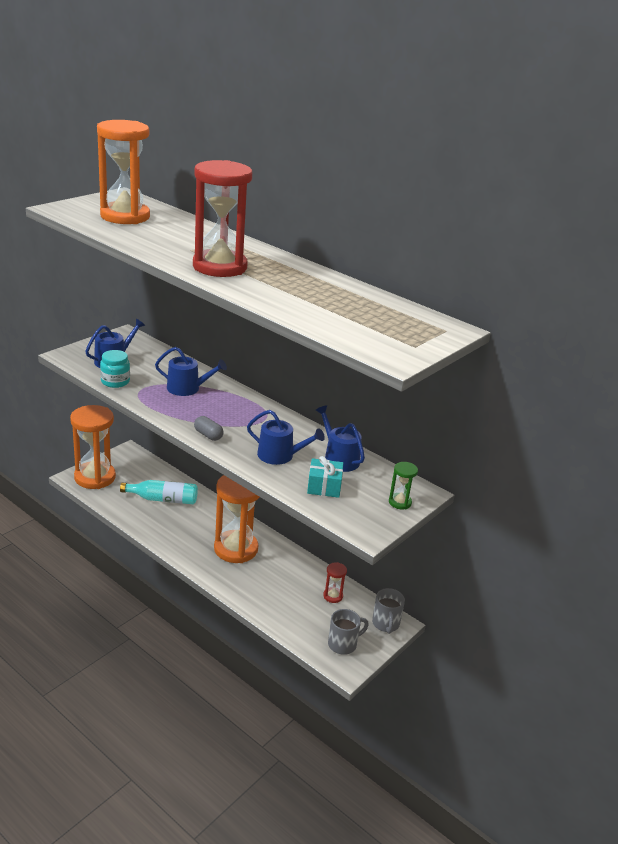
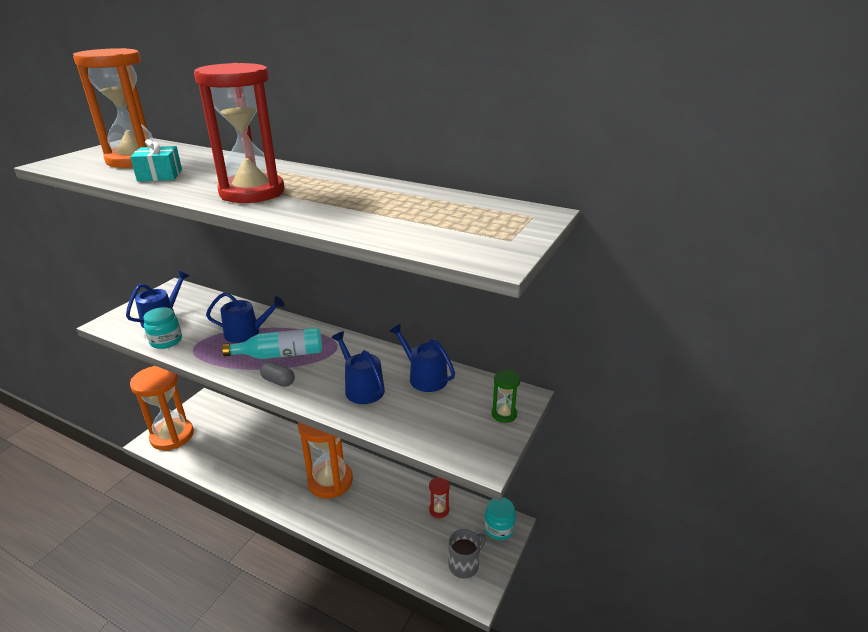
camera: 10 degrees left, 0 degrees up
(163, 499) = (246, 444): turquoise bottle -> turquoise bottle (280, 355)
(280, 455) = (361, 388): blue watering can -> blue watering can turned 135 degrees counterclockwise
(324, 487) = (419, 414): turquoise gift -> turquoise gift (160, 175)
(386, 624) = (499, 528): grey mug -> turquoise jar

